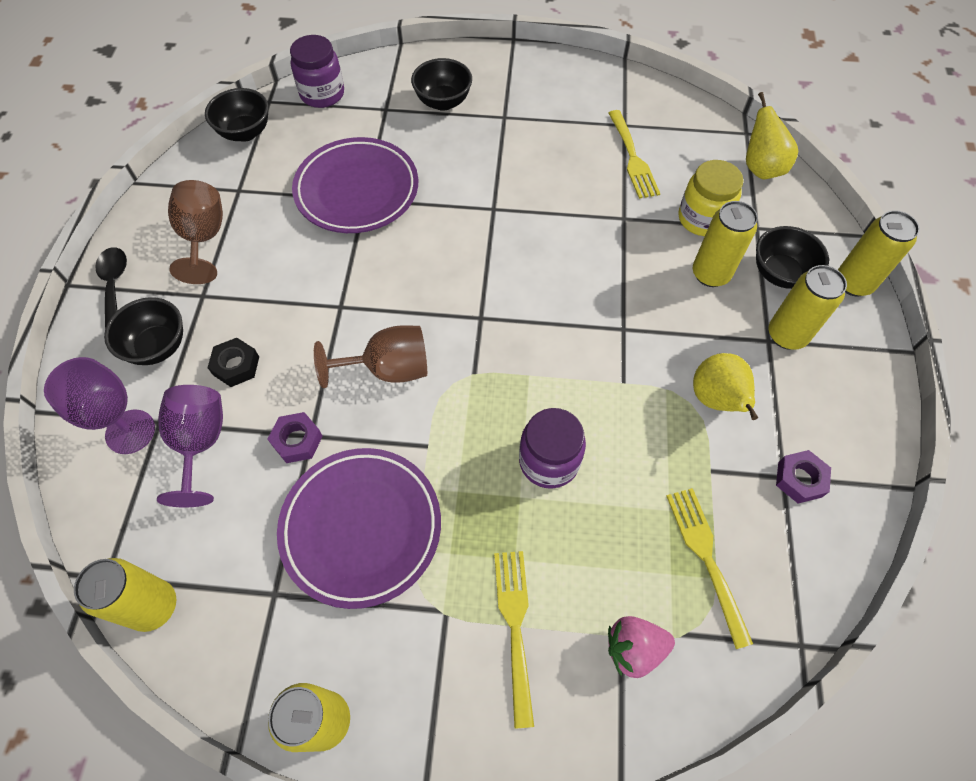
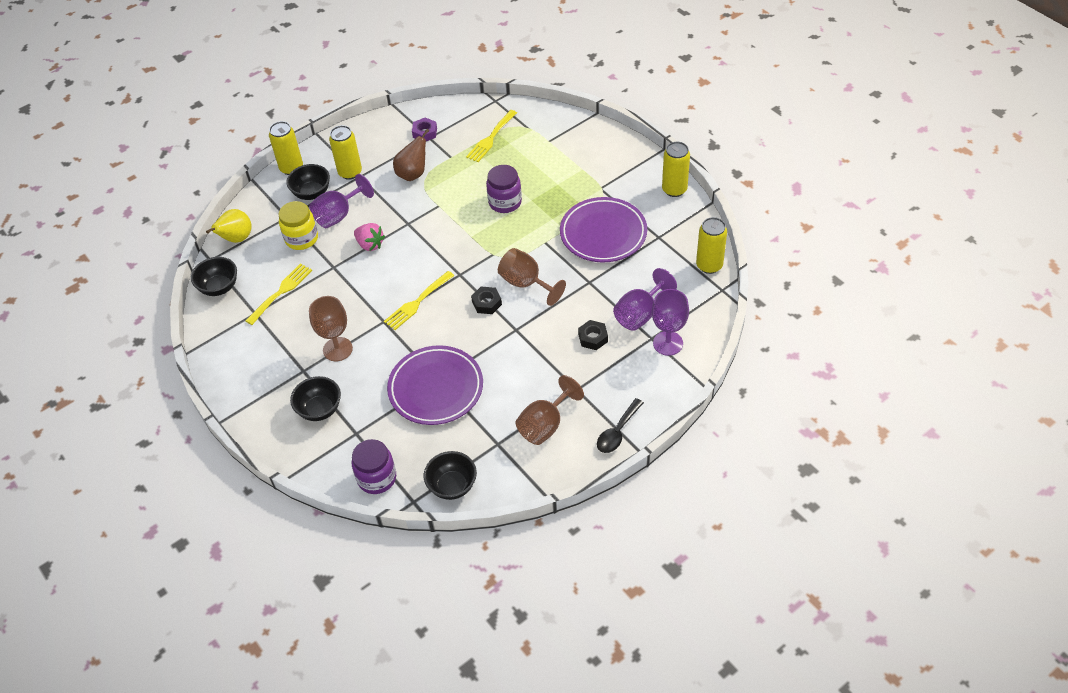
camera: 130 degrees left, 10 degrees down
(158, 346) = (622, 377): black bowl -> black bowl (219, 287)
(297, 440) = (597, 284): purple nut -> none
(408, 309) = (486, 303): none -> black nut
(500, 153) = (337, 349): none -> brown goblet
(515, 626) = (581, 167): yellow fork -> yellow fork (417, 302)
(634, 648) = (549, 136): pink strawberry -> pink strawberry (370, 244)
(710, 274) = (338, 215): yellow can -> purple goblet
(716, 400) = (413, 174): yellow pear -> brown pear

